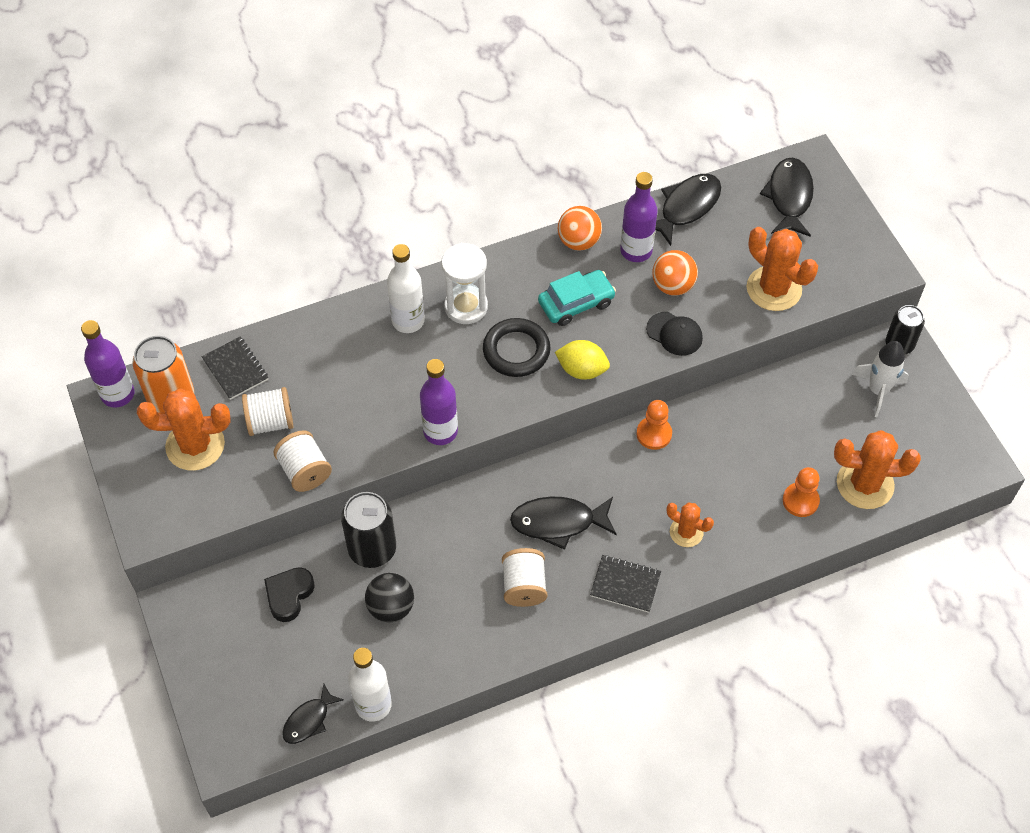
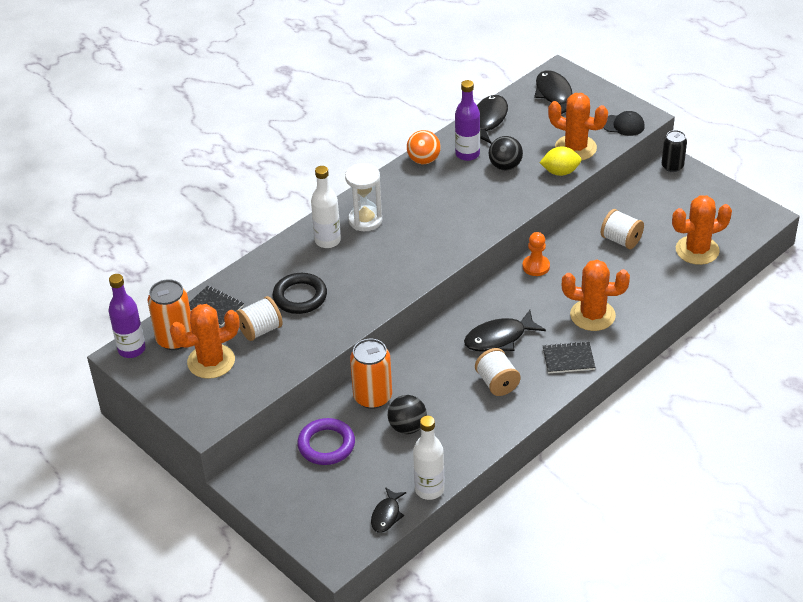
camera: 20 degrees left, 15 degrees down
(289, 595) = (326, 445): black heart -> purple ring
(305, 471) = (304, 351): white spool -> white spool (621, 240)
(372, 549) = (372, 397): black can -> orange can
(440, 431) = (391, 297): purple bottle -> none
(516, 351) = (417, 235): black ring -> black ring (300, 297)
(576, 303) = (443, 195): turquoise car -> none
(582, 370) = (471, 232): yellow lemon -> yellow lemon (560, 172)
(673, 286) = (505, 166): orange ball -> black ball
(674, 334) = (523, 192): black cap -> black cap (623, 125)
(686, 532) = (592, 315): orange cactus -> orange cactus, size x1.73
(800, 500) = (659, 273): orange pawn -> none
(878, 390) = (674, 196): white rocket -> none

